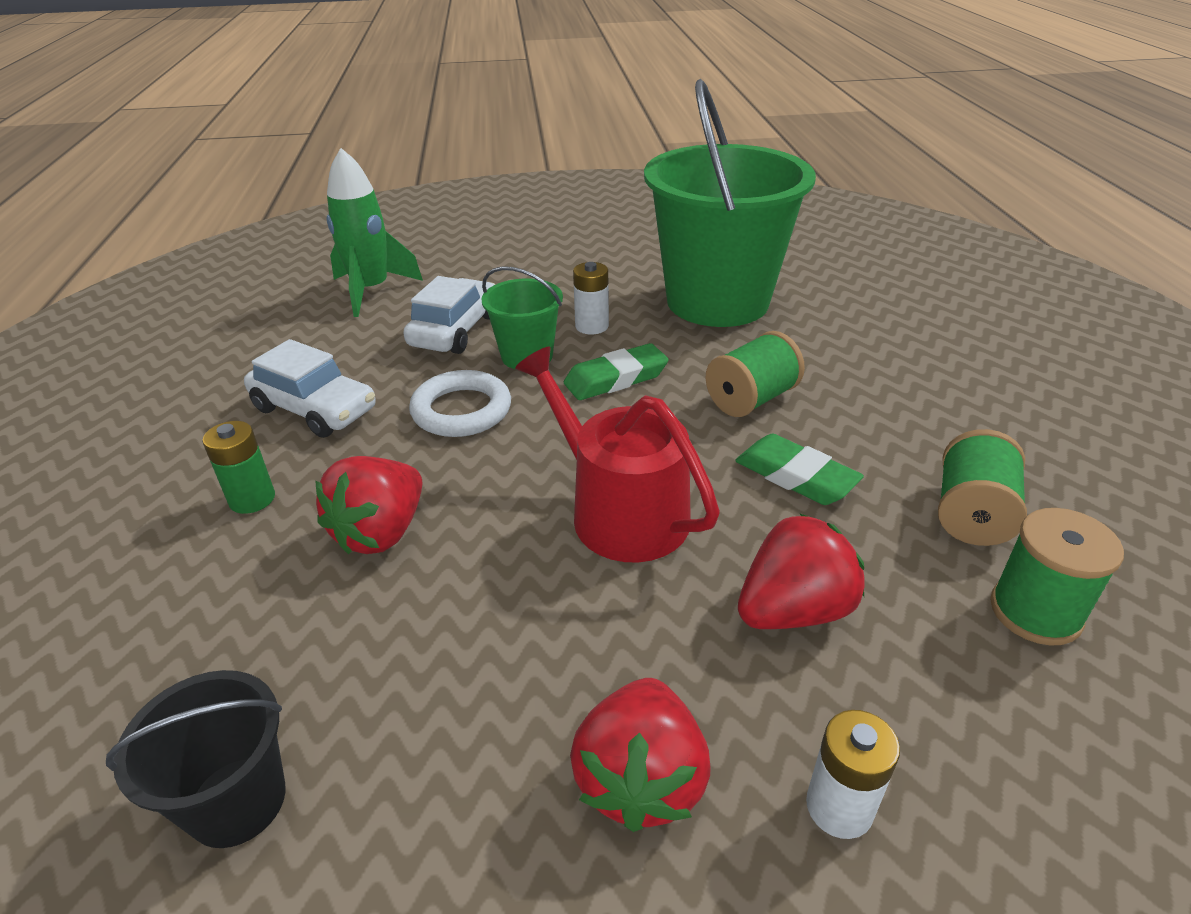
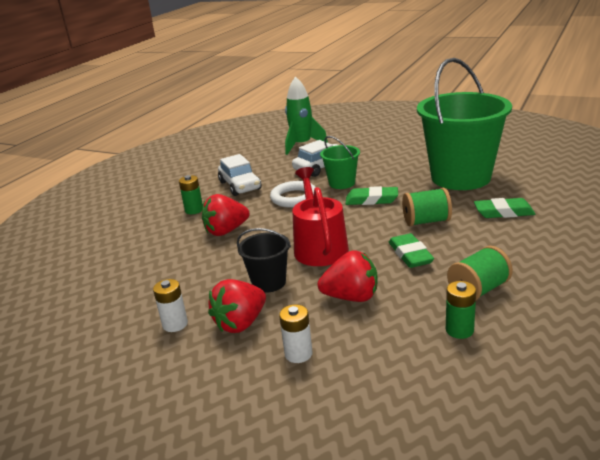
camera: 35 degrees right, 10 degrees down
(237, 801) = (123, 288): black bucket -> black bucket (269, 282)
(592, 326) = (384, 177): white battery -> white battery (175, 324)
(846, 351) = (503, 212): none -> green eraser
(1035, 612) = (459, 330): green spool -> green battery

